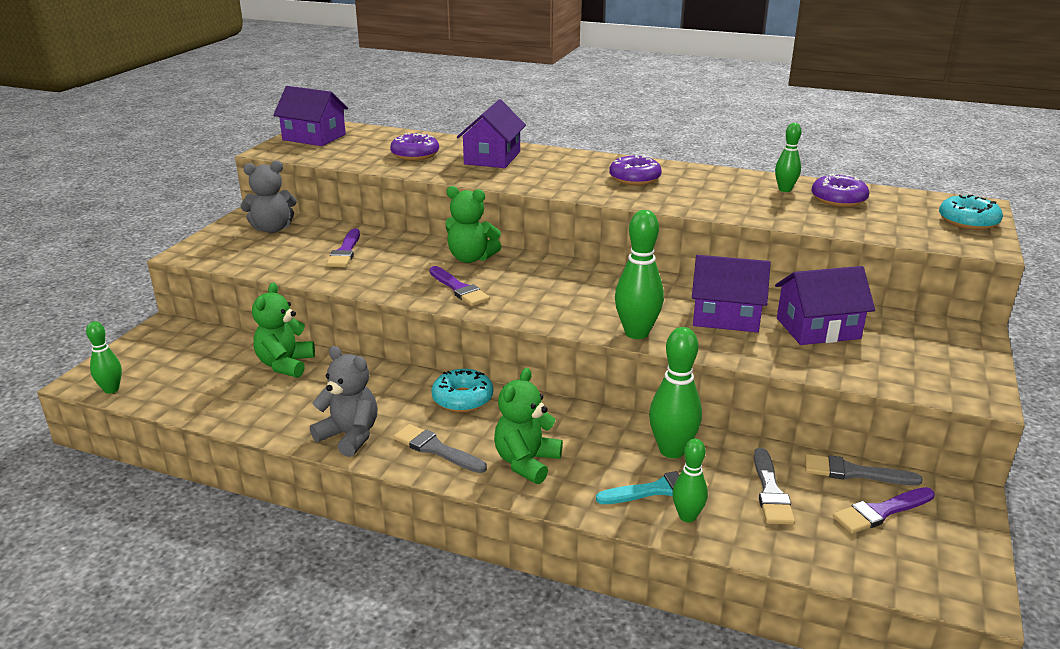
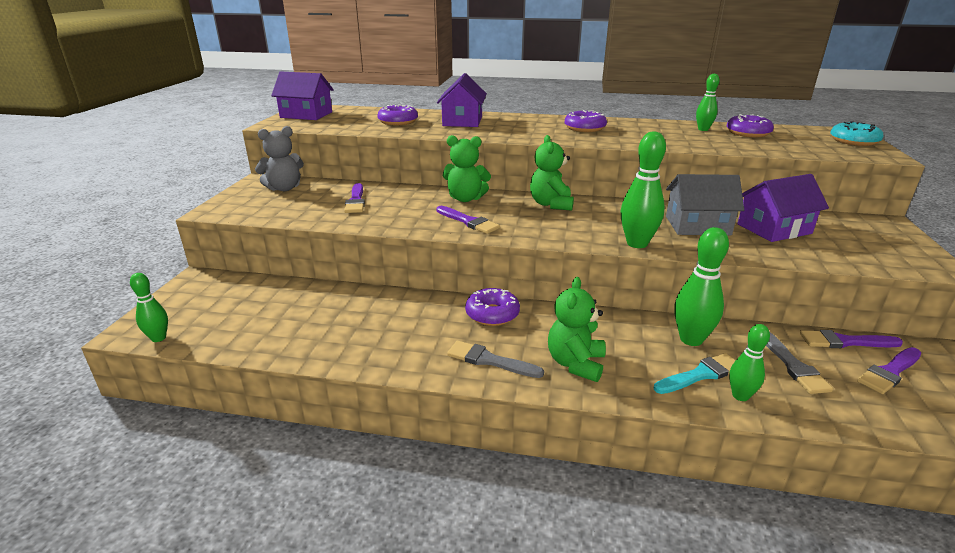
camera: 10 degrees left, 0 degrees up
(285, 364) = (321, 300): green teddy bear -> green teddy bear (551, 204)
(350, 436) = (405, 357): grey teddy bear -> none
(462, 399) = (492, 314): turquoise donut -> purple donut
(726, 316) = (697, 225): purple house -> grey house
(854, 472) = (845, 342): grey brush -> purple brush

